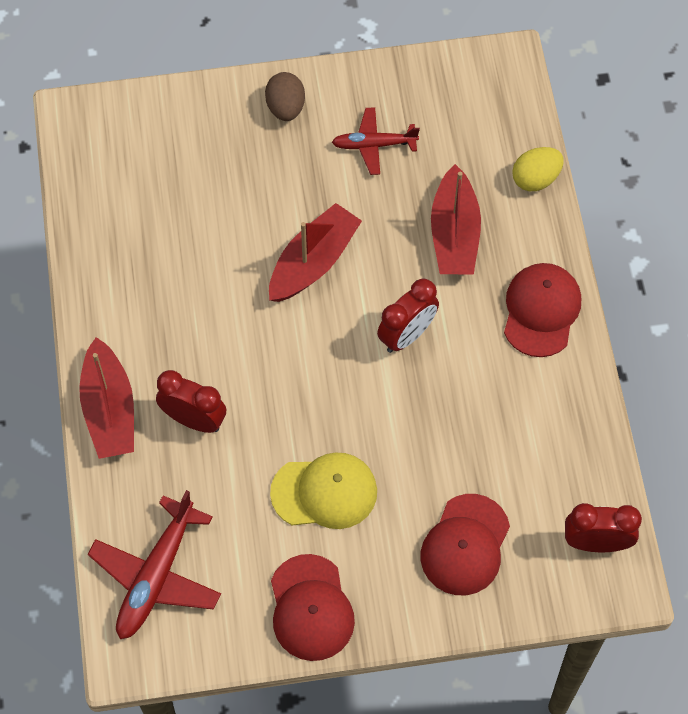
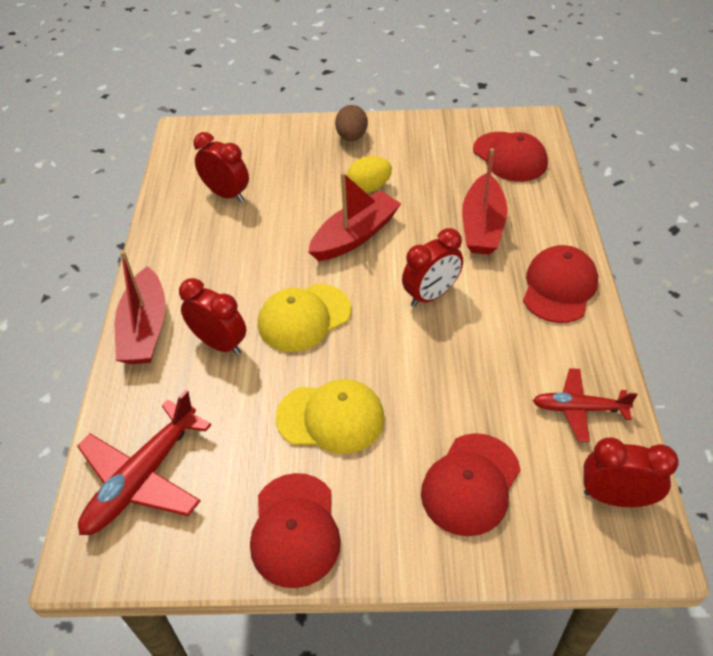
camera: 10 degrees right, 15 degrees down
(152, 214) = (226, 194): none -> red clock
(276, 378) = (304, 318): none -> yellow cap
(374, 145) = (420, 164): red plane -> red plane (579, 409)
(479, 124) = (510, 157): none -> red cap
(535, 179) = (556, 194): yellow egg -> yellow egg (369, 188)

